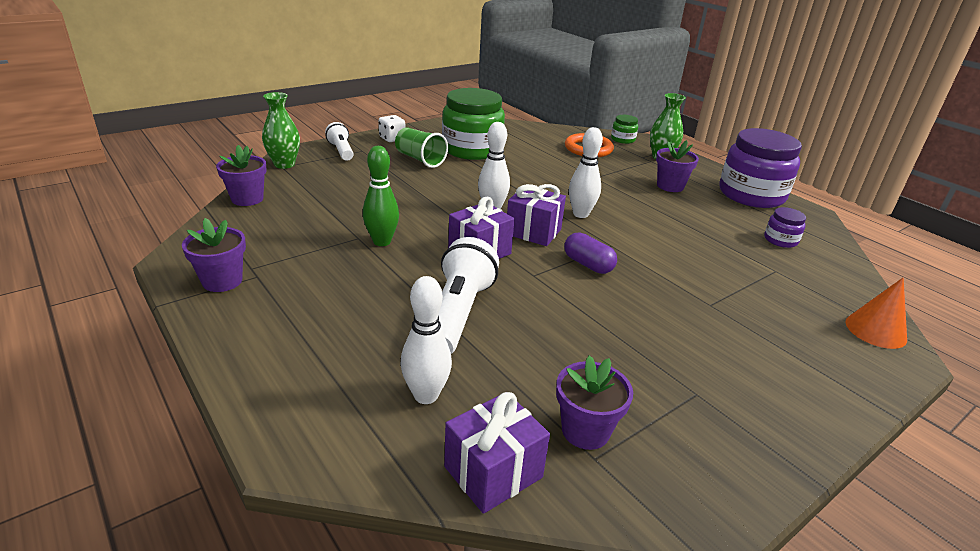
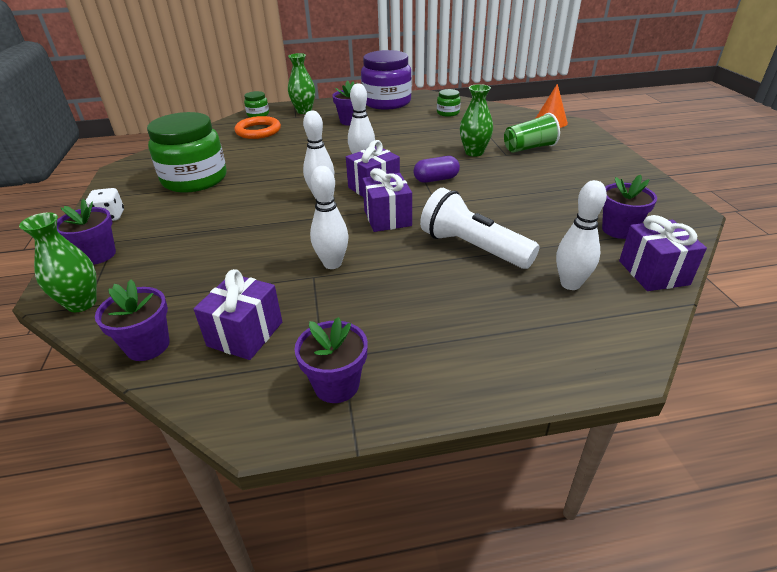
camera: 60 degrees left, 5 degrees up
(271, 229) = (245, 334): none -> purple gift
(341, 151) = (98, 255): white flashlight -> purple flower pot
(382, 241) = (332, 264): green bowling pin -> white bowling pin
(420, 159) = (182, 210): green cup -> green cup (529, 148)
(686, 279) = (474, 152): none -> green vase
(780, 240) = (448, 113): purple jar -> green jar

